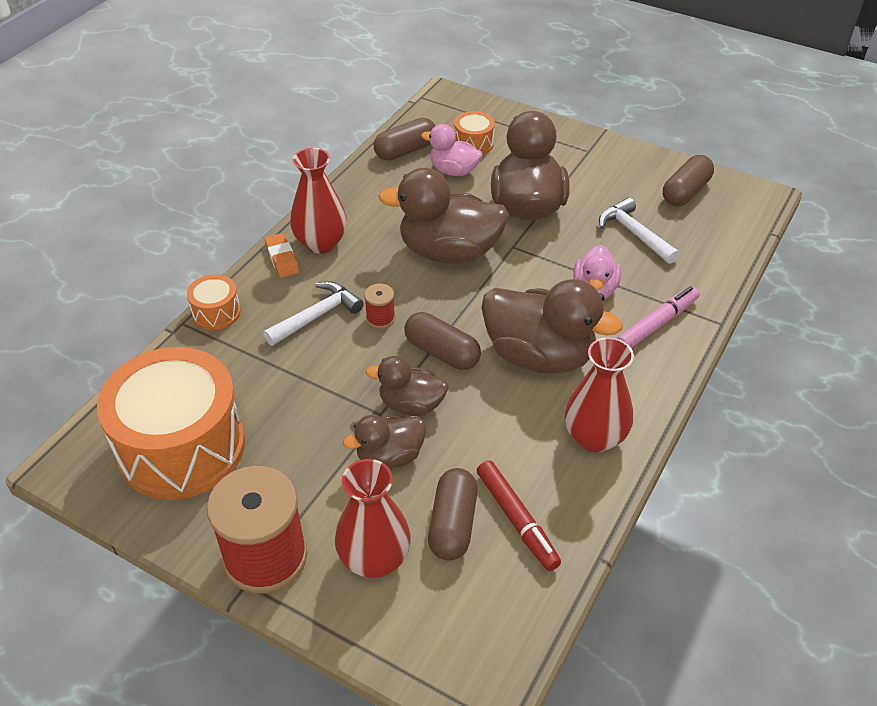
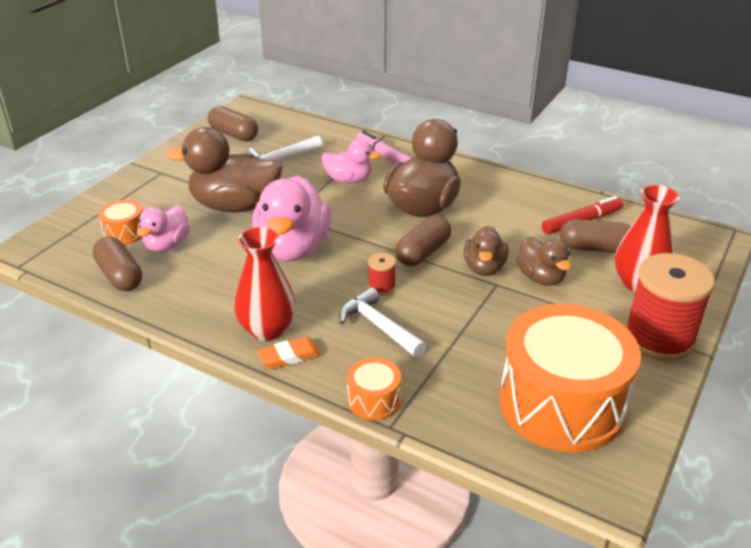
camera: 90 degrees left, 10 degrees down
(449, 252) = (293, 248): brown duck -> pink duck
(594, 437) = (500, 188): red vase -> none

